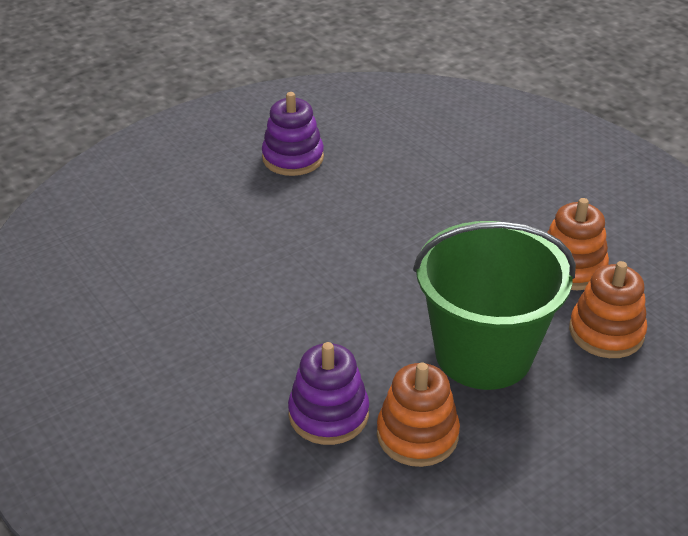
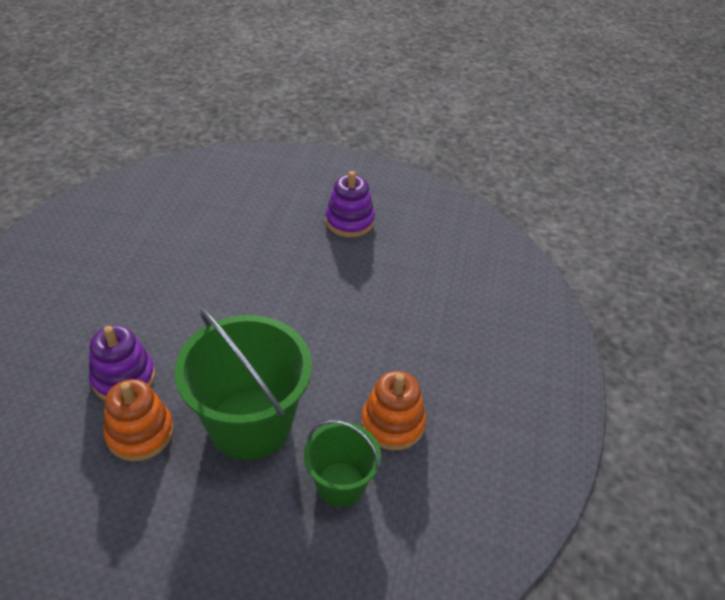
camera: 45 degrees right, 5 degrees up
(606, 332) = (340, 484): orange stacking toy -> green bucket

